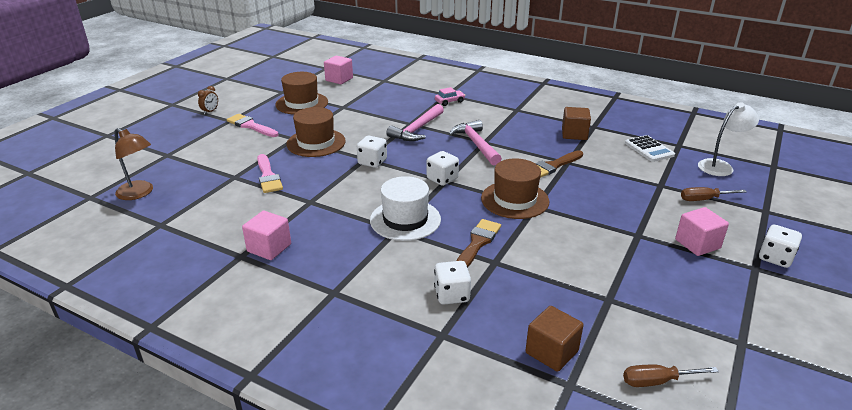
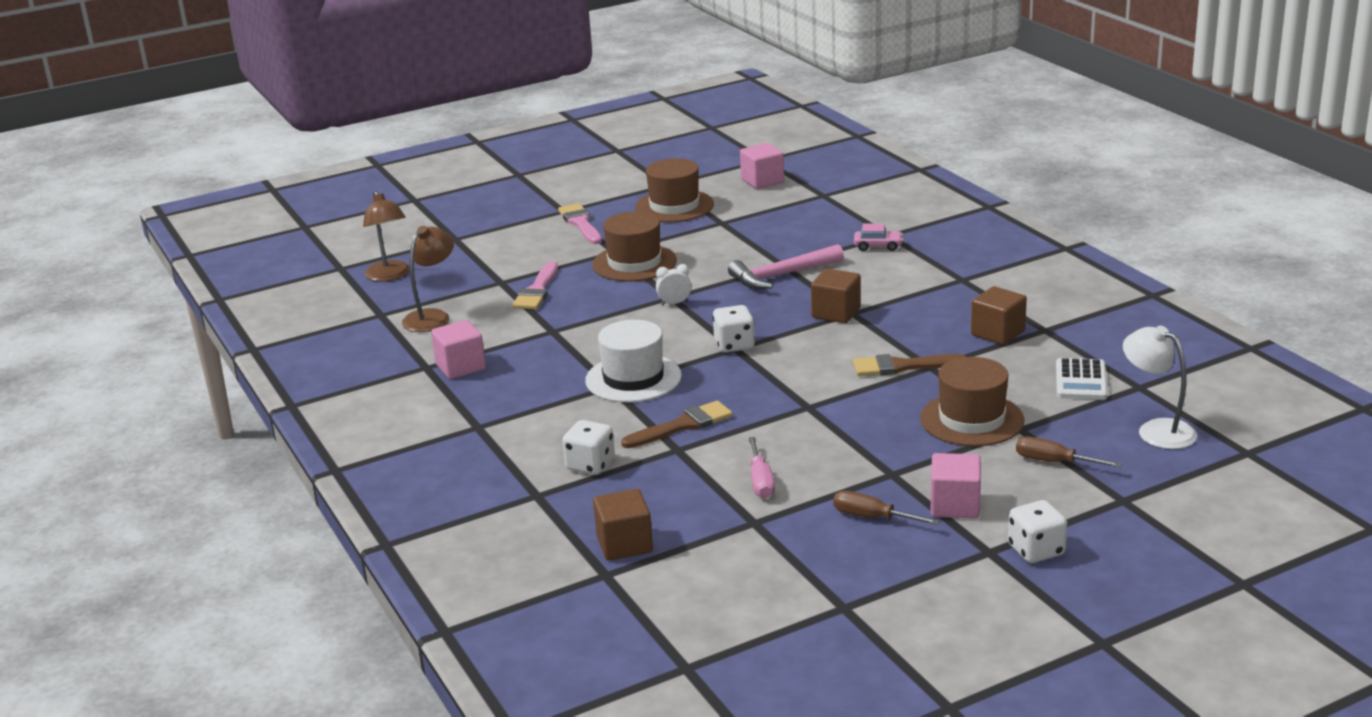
camera: 35 degrees right, 5 degrees down
(206, 215) = (432, 317): none -> brown lamp
(210, 111) = (553, 194): brown clock -> none
(372, 162) = (674, 303): white dice -> white clock
(476, 144) = (836, 313): pink hammer -> brown cube
(515, 200) = (792, 392): brown hat -> brown hat (971, 419)
(574, 267) = (760, 481): none -> pink screwdriver
(657, 381) = (697, 603): brown screwdriver -> brown screwdriver (873, 518)
(720, 166) = (1156, 430): white lamp -> white lamp turned 135 degrees counterclockwise

